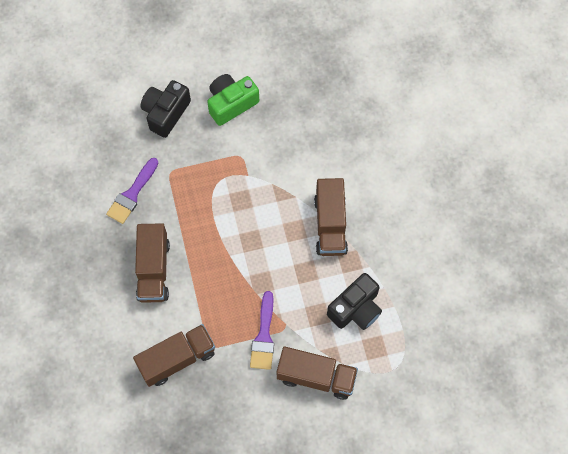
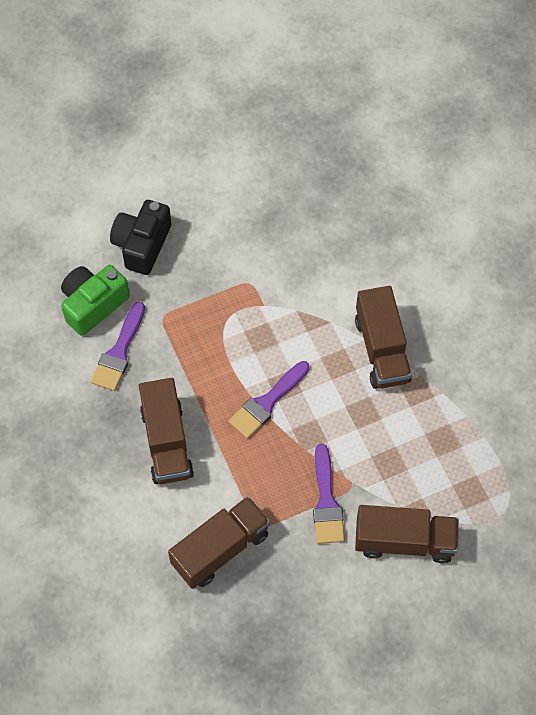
camera: 10 degrees left, 5 degrees down
(231, 104) = (224, 220): green camera -> green camera (93, 304)
(234, 252) = (267, 403): none -> purple brush
(356, 309) = (436, 448): black camera -> none

